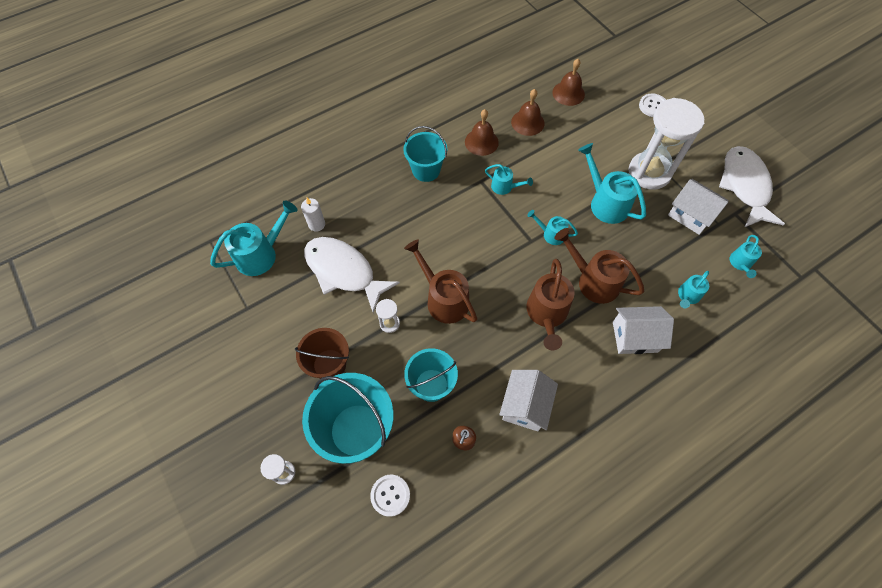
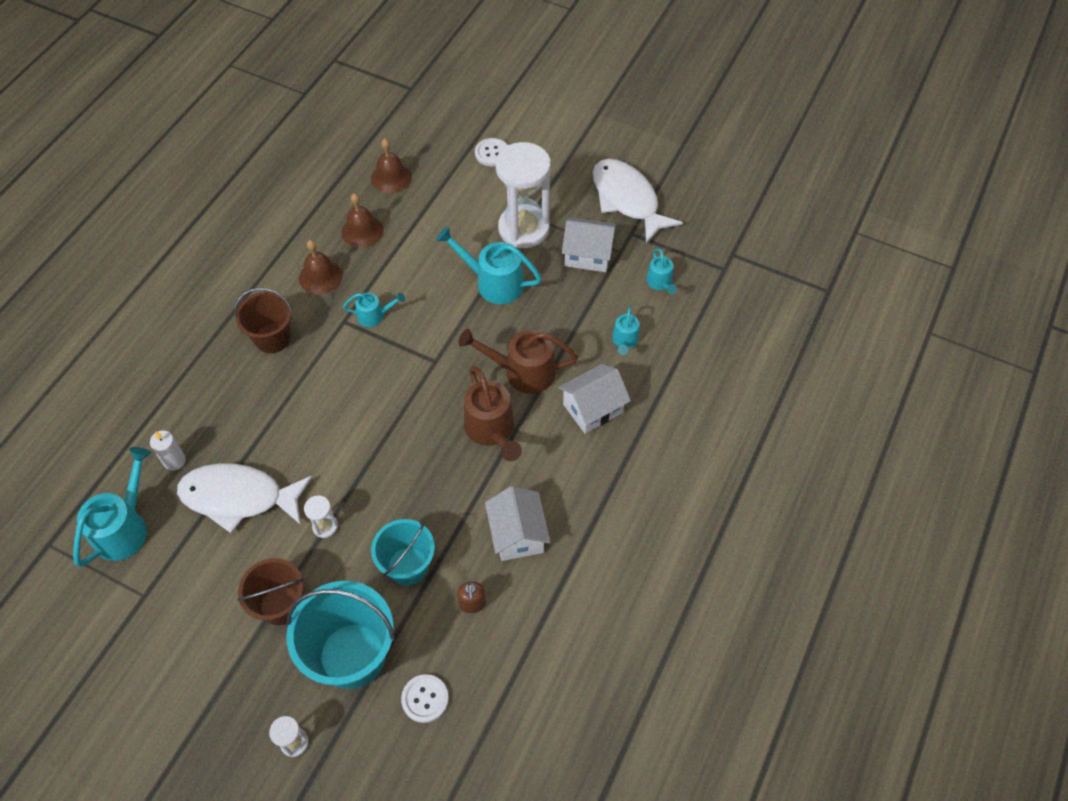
camera: 30 degrees left, 5 degrees down
(426, 170) = (272, 338): turquoise bucket -> brown bucket
(443, 298) = (371, 470): brown watering can -> none
(550, 234) = (452, 344): turquoise watering can -> none

